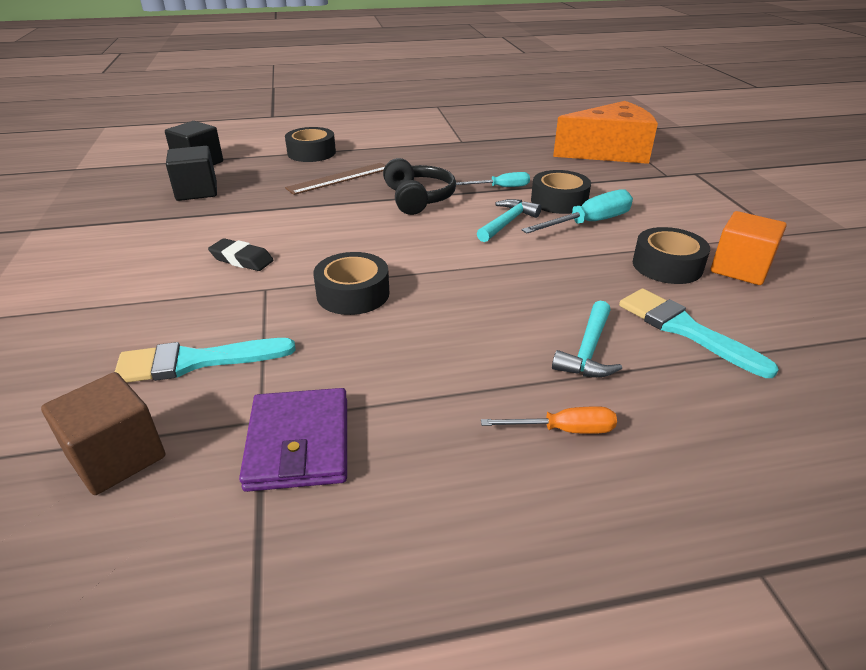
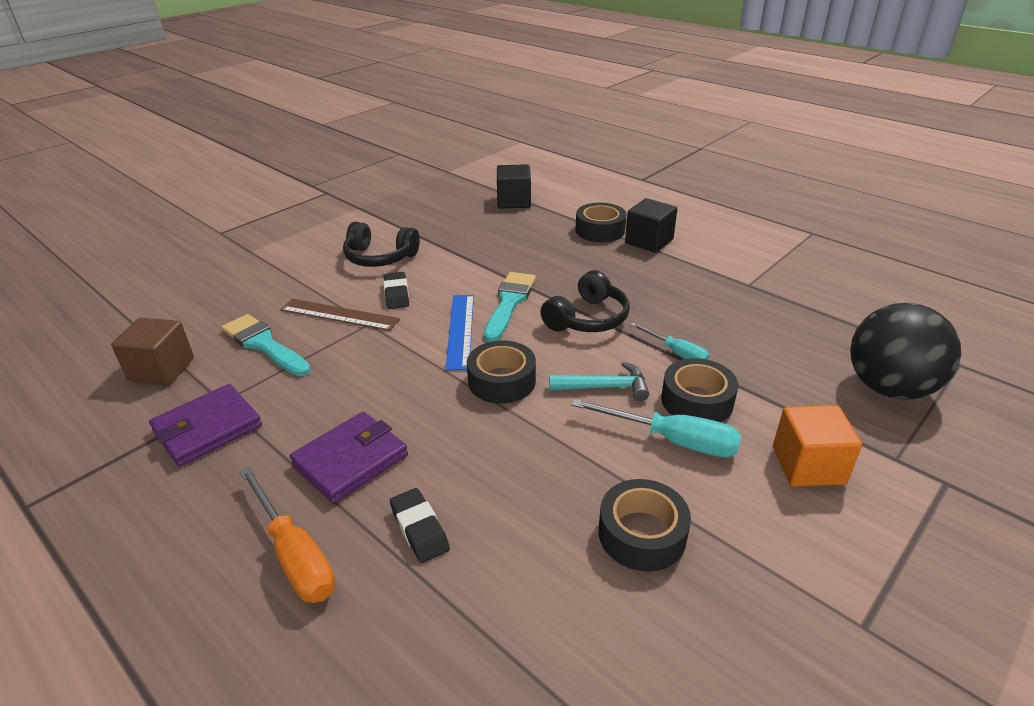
camera: 55 degrees right, 0 degrees up
(159, 248) = (380, 257): none -> black headphones
(197, 191) = (471, 225): black cube -> black cube (649, 241)
(339, 178) = (571, 265): brown ruler -> brown ruler (339, 315)
(352, 249) = (461, 330): none -> blue ruler
(353, 294) = (396, 363): black tape -> black tape (502, 381)
(464, 360) = (351, 460): none -> purple wallet
(564, 430) = (294, 555): orange screwdriver -> orange screwdriver, size x1.62
(588, 351) = (419, 529): turquoise hammer -> black eraser
(609, 152) = (889, 388): orange cheese -> black ball
(685, 329) = (516, 589): turquoise brush -> turquoise brush (509, 303)
(740, 269) = (705, 603): orange cube -> orange cube (808, 465)

